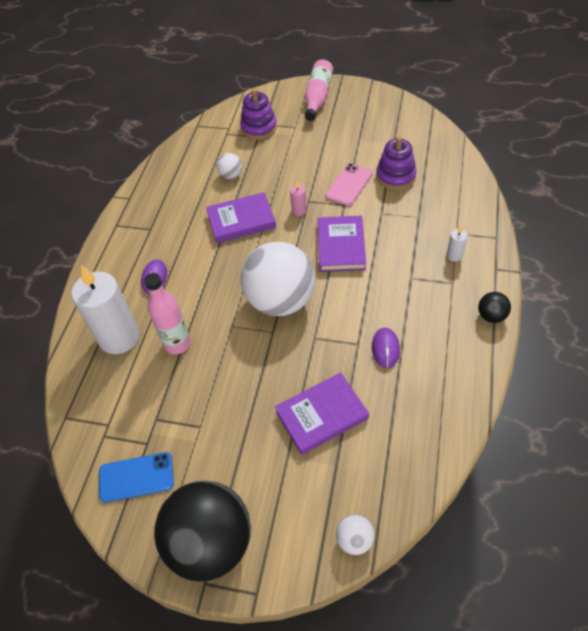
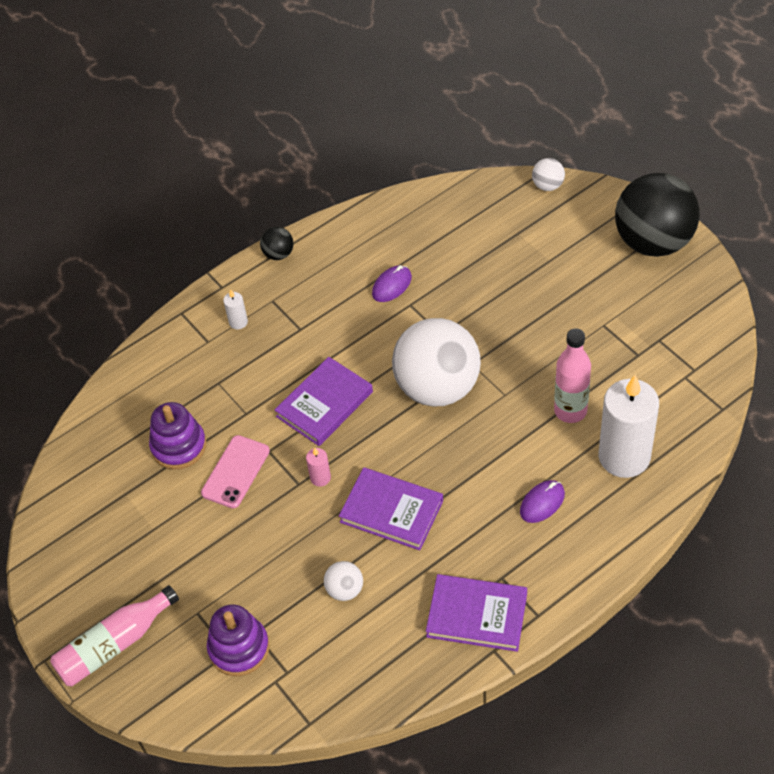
camera: 140 degrees left, 0 degrees up
(136, 477) = (684, 319): blue phone -> none
(322, 415) = (495, 271): purple book -> purple book (477, 615)
(349, 185) = (236, 472): pink phone -> pink phone turned 45 degrees counterclockwise

